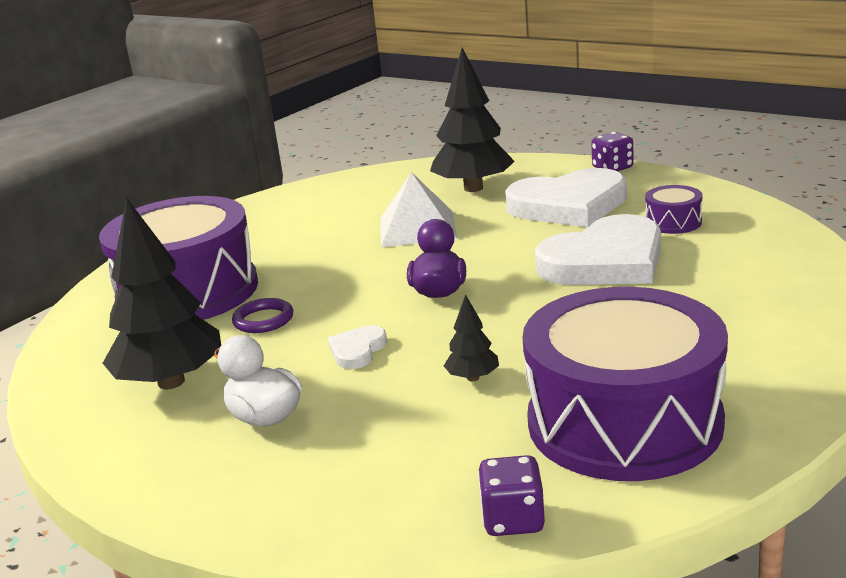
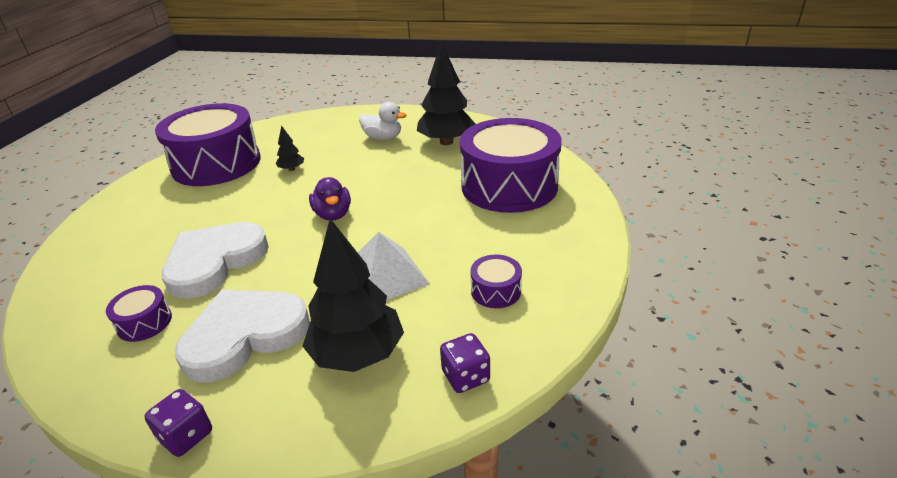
camera: 155 degrees right, 10 degrees up
(263, 320) = (434, 177): purple ring -> none
(328, 208) = (496, 291): none -> purple drum
(357, 350) = (361, 171): white heart -> none
(513, 520) = (262, 129): purple dice -> purple dice (465, 376)

